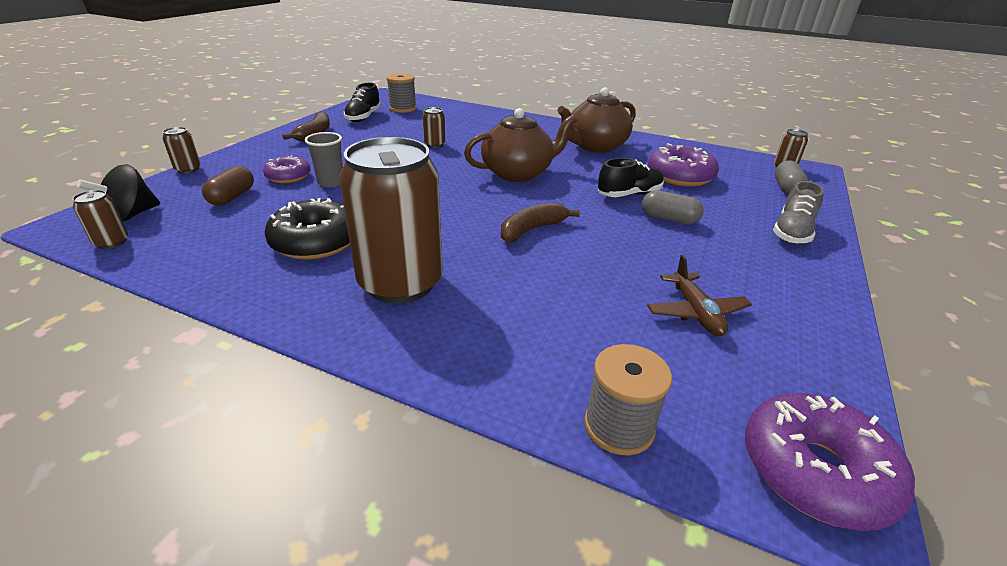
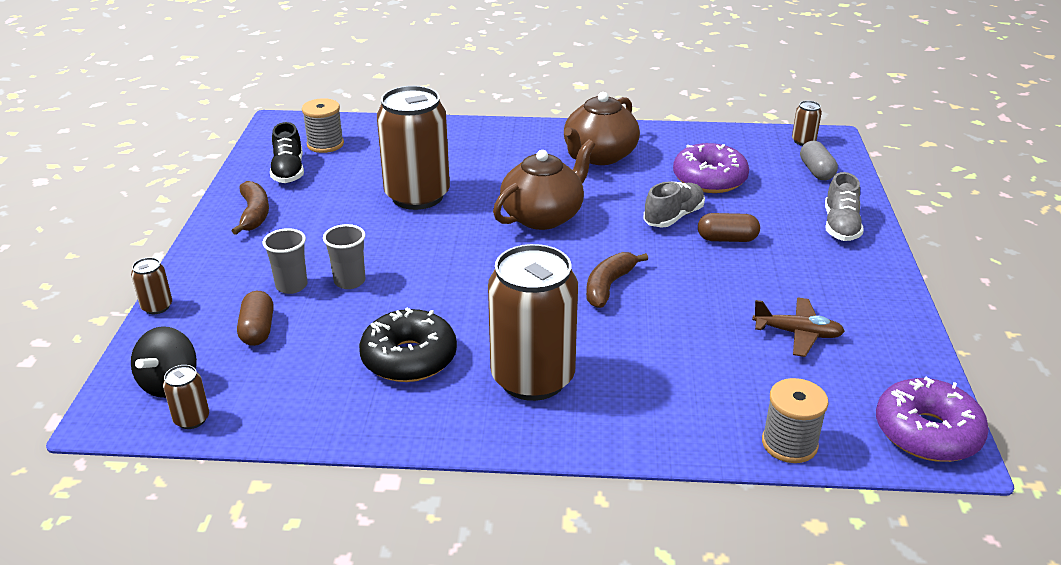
camera: 20 degrees left, 0 degrees up
(288, 176) = (291, 286): purple donut -> grey cup
(434, 144) = (417, 196): brown can -> brown can, size x2.46
(629, 194) = (673, 217): black shoe -> grey shoe
(669, 219) = (727, 239): grey capsule -> brown capsule
(695, 312) = (797, 333): brown plane -> brown plane turned 45 degrees counterclockwise

